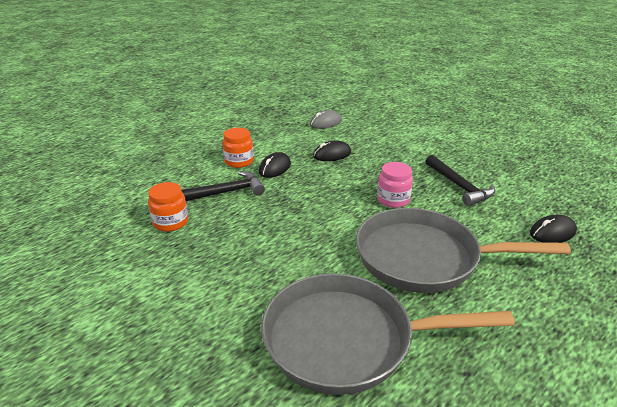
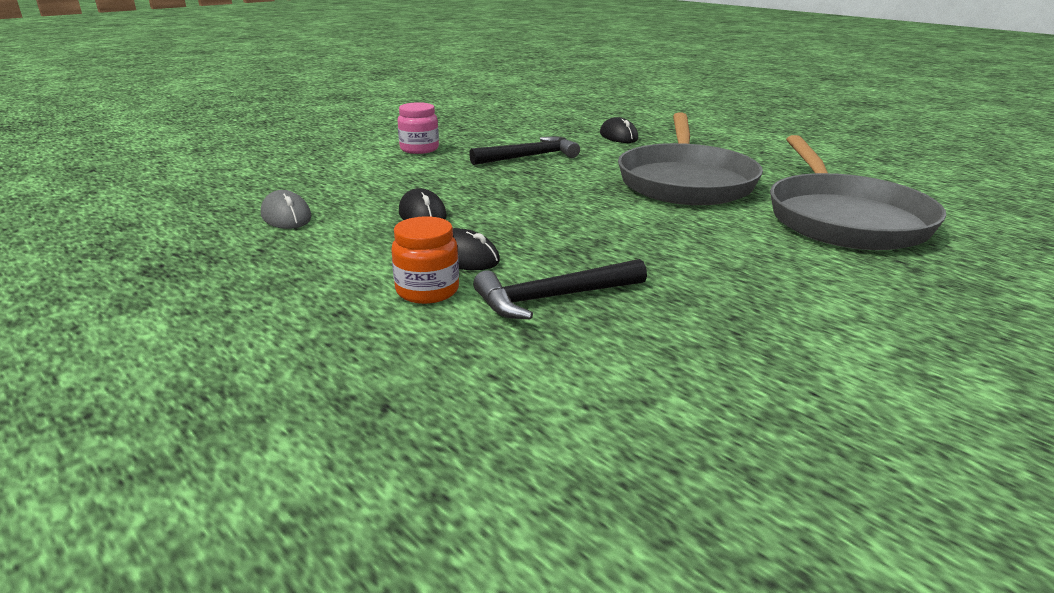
camera: 90 degrees left, 5 degrees down
(170, 222) = (671, 345): orange jar -> none
(225, 192) = (553, 298): black hammer -> black hammer turned 90 degrees counterclockwise
(393, 200) = (565, 186): pink jar -> pink jar (419, 149)

